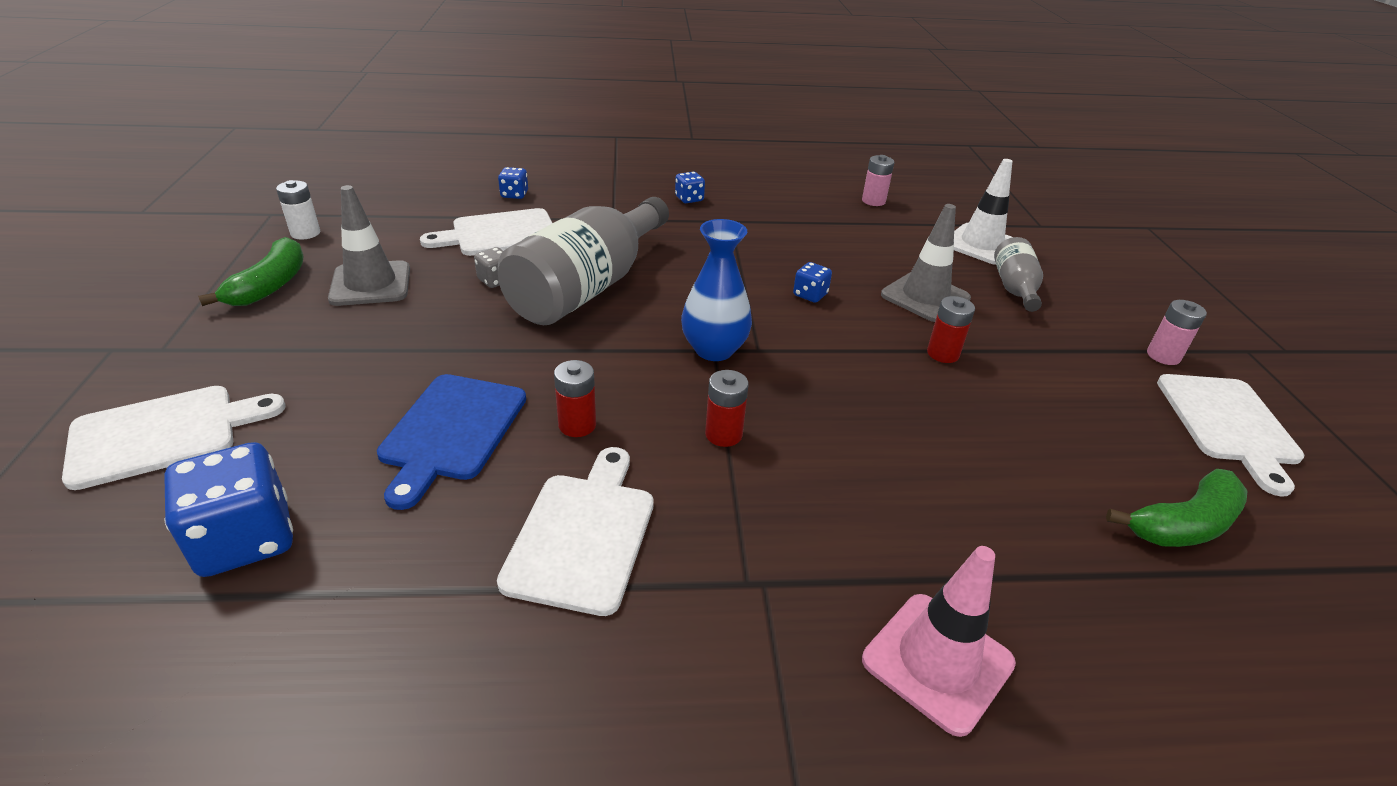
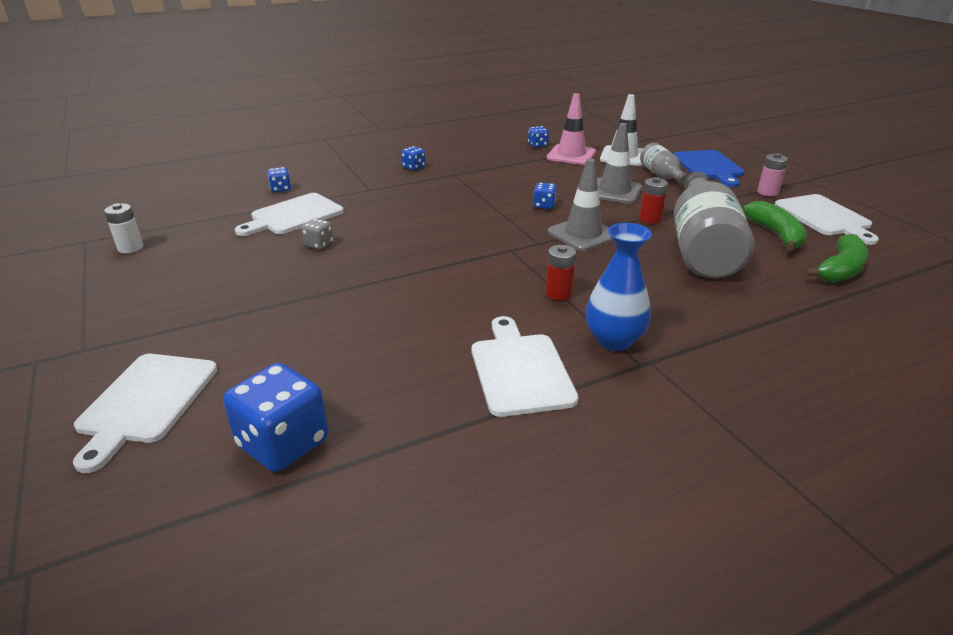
camera: 20 degrees left, 5 degrees down
(163, 434) = (146, 402): white cutting board -> white cutting board turned 150 degrees clockwise
(270, 285) = (136, 287): green banana -> green banana (775, 234)
(370, 284) = (221, 268): grey traffic cone -> grey traffic cone (583, 234)
(451, 431) = (375, 340): blue cutting board -> blue cutting board (709, 167)
(577, 425) = (459, 313): red battery -> none
(587, 287) = (391, 234): grey bottle -> grey bottle (702, 247)
(714, 349) = (510, 249): blue vase -> blue vase (614, 340)
(873, 201) = (537, 145): pink battery -> blue dice
(937, 661) = (774, 369): pink traffic cone -> pink traffic cone (571, 155)

